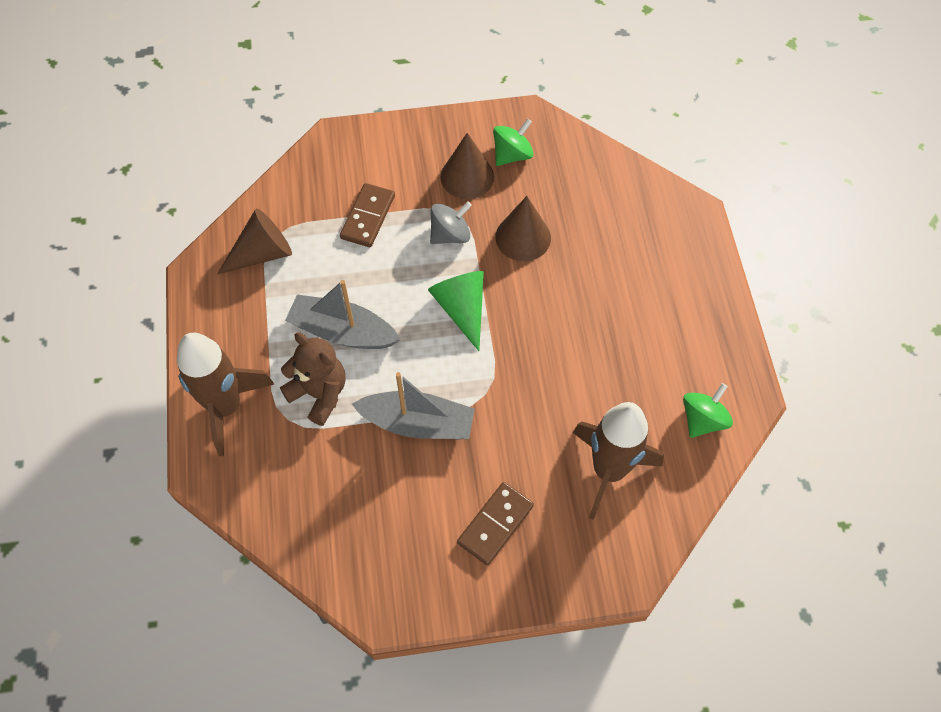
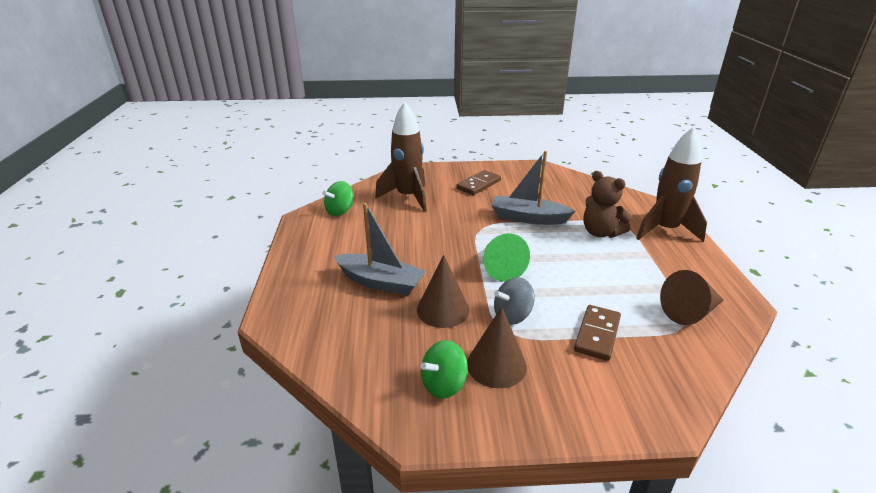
camera: 175 degrees left, 30 degrees down
(342, 332) = (594, 260): grey boat -> grey boat (380, 282)

